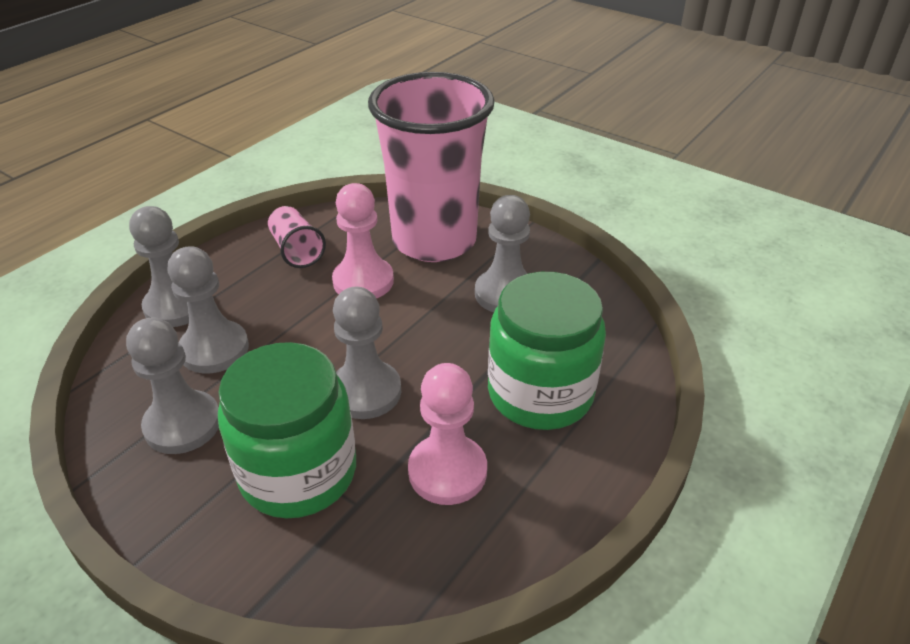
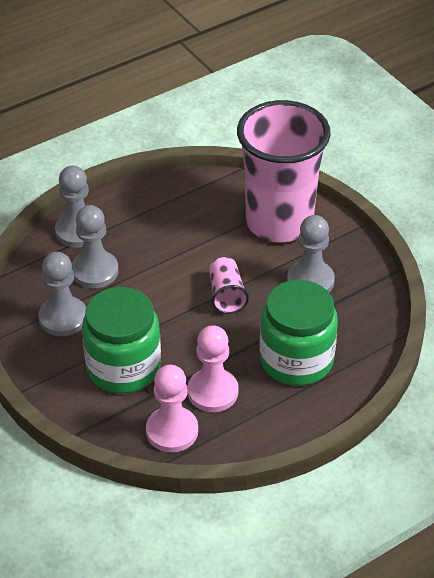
camera: 20 degrees right, 5 degrees up
(296, 250) = (173, 205): pink cup -> pink cup (226, 295)
(363, 281) = (212, 244): pink pawn -> pink pawn (172, 431)
(365, 392) = (182, 327): grey pawn -> none

